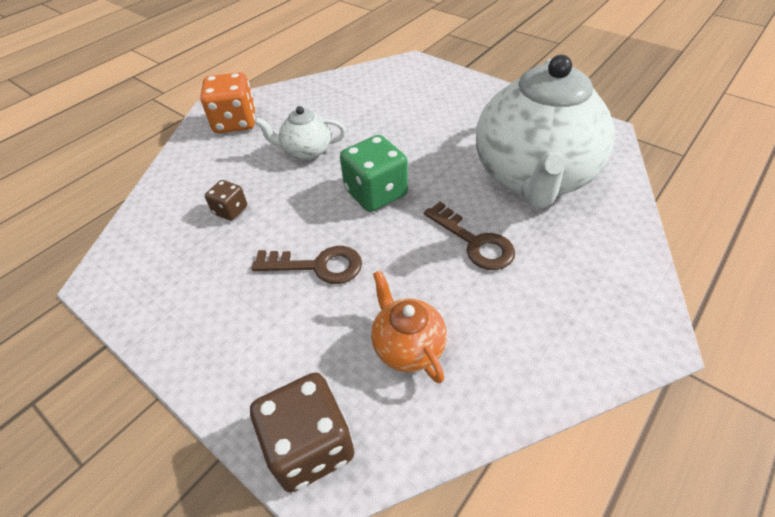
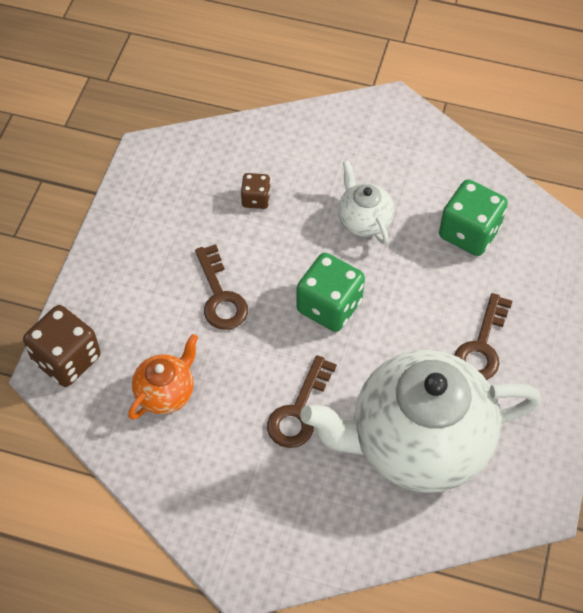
camera: 65 degrees right, 10 degrees up
(235, 122) = (380, 135): orange dice -> none
(357, 103) = (469, 232): none -> green dice
(459, 123) = (481, 346): none -> brown key

